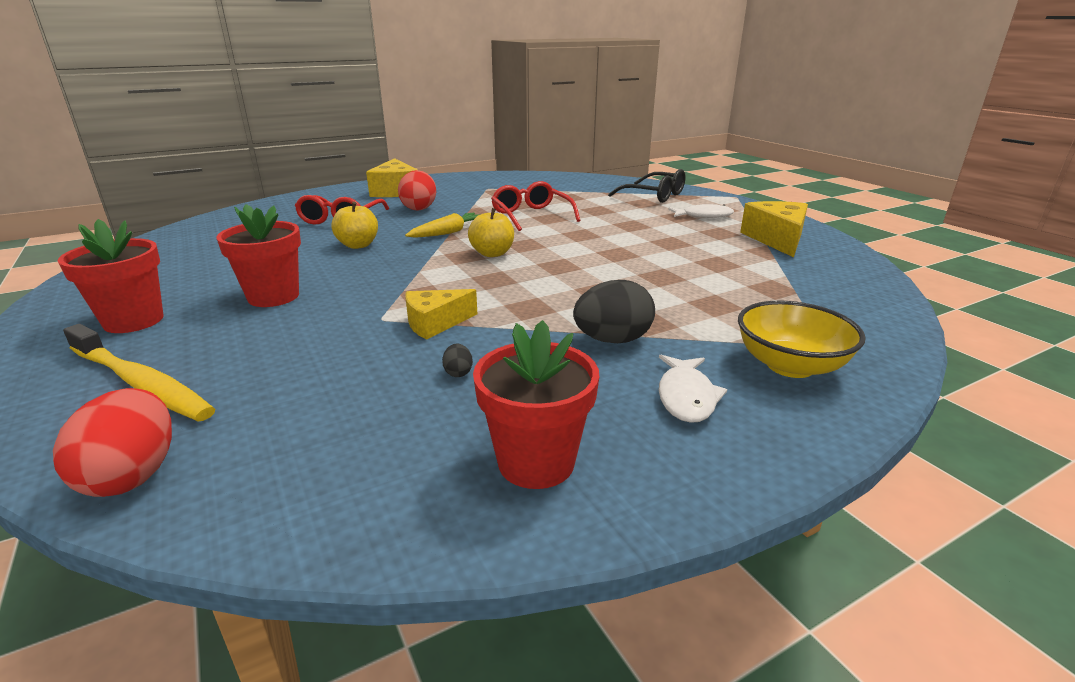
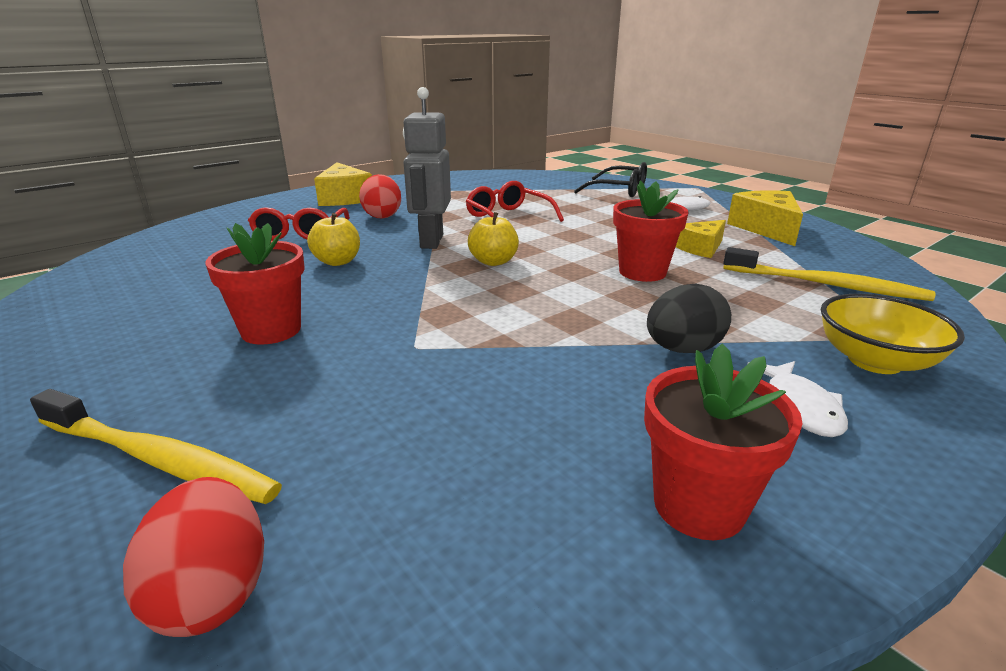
camera: 10 degrees left, 0 degrees up
(134, 321) = (106, 376): red flower pot -> red flower pot (642, 272)
(435, 323) = (480, 346): yellow cheese -> yellow cheese (700, 248)
(448, 233) = (431, 241): yellow carrot -> grey robot
(458, 372) = (542, 404): black egg -> none
(796, 295) = (826, 285): none -> yellow toothbrush

